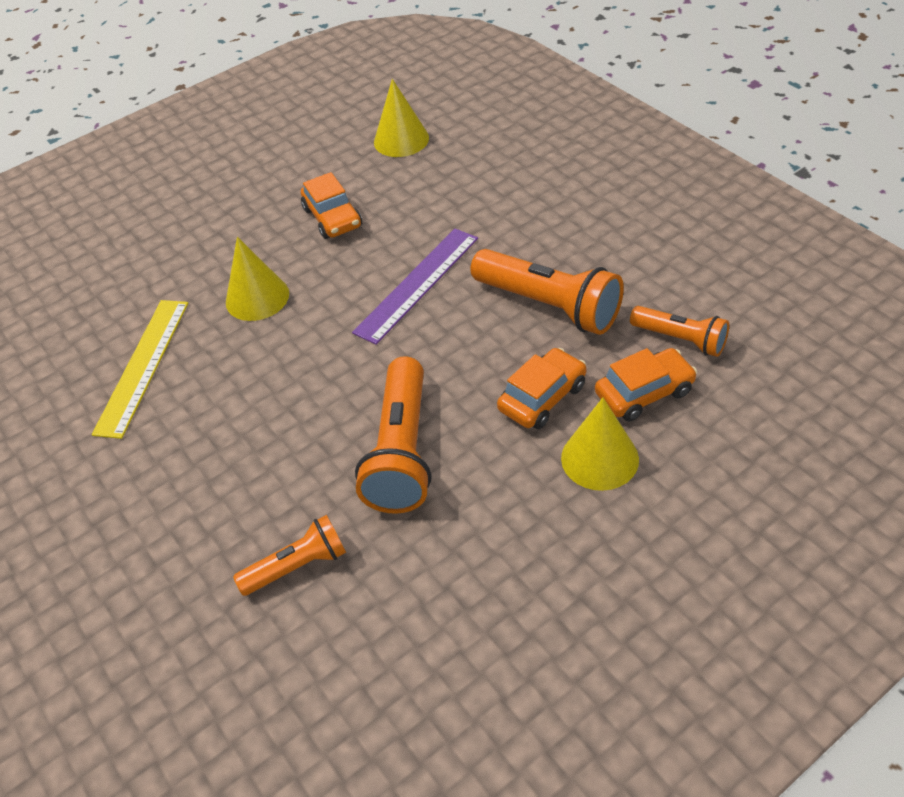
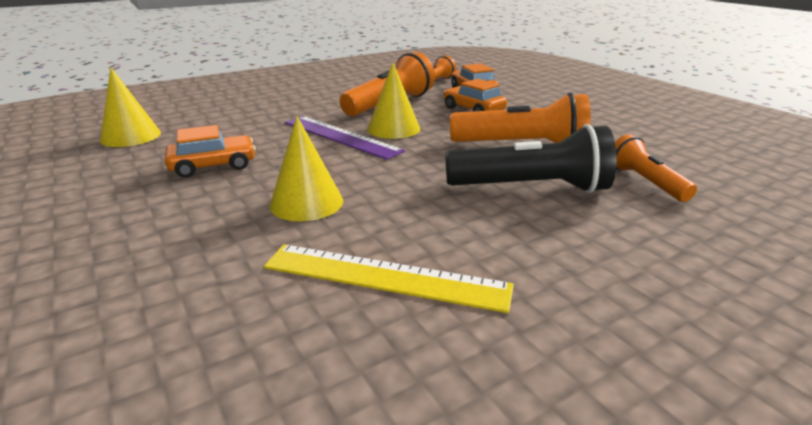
camera: 90 degrees left, 20 degrees down
(284, 457) = (531, 188): none -> black flashlight
(599, 458) = (523, 101): yellow cone -> yellow cone (393, 128)

